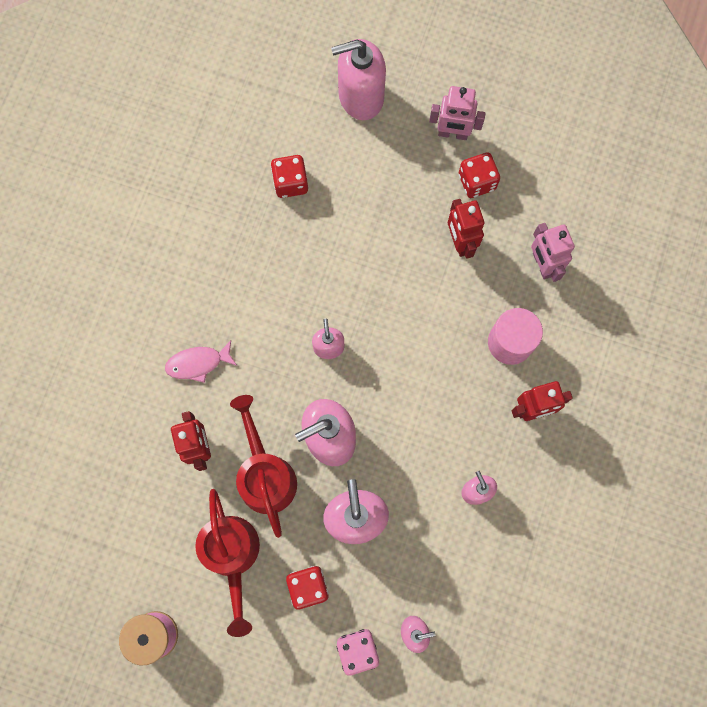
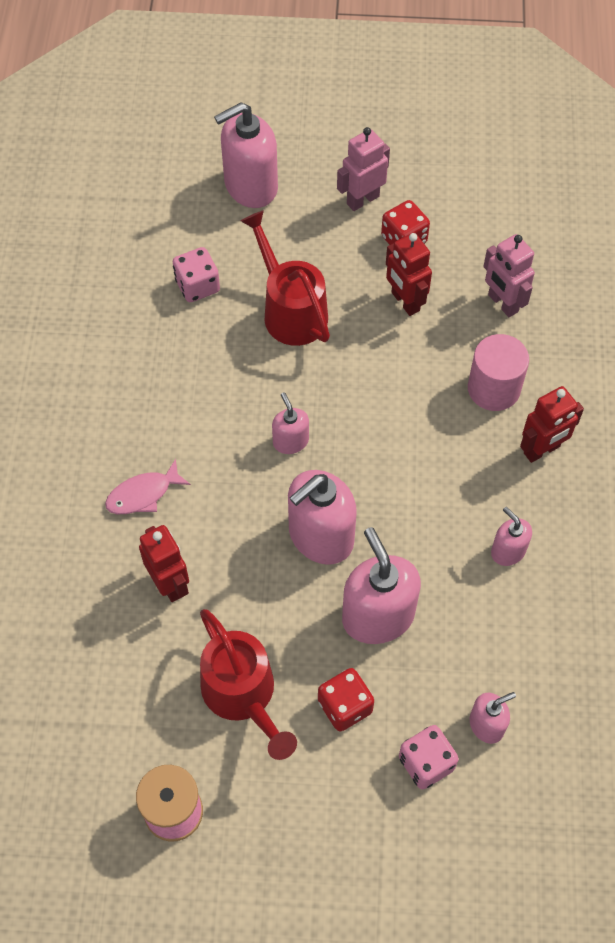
camera: 15 degrees left, 15 degrees down
(265, 474) = (256, 594): red watering can -> red watering can (290, 309)
(290, 183) = (197, 286): red dice -> pink dice
(452, 134) = (362, 200): pink robot -> pink robot turned 150 degrees clockwise

